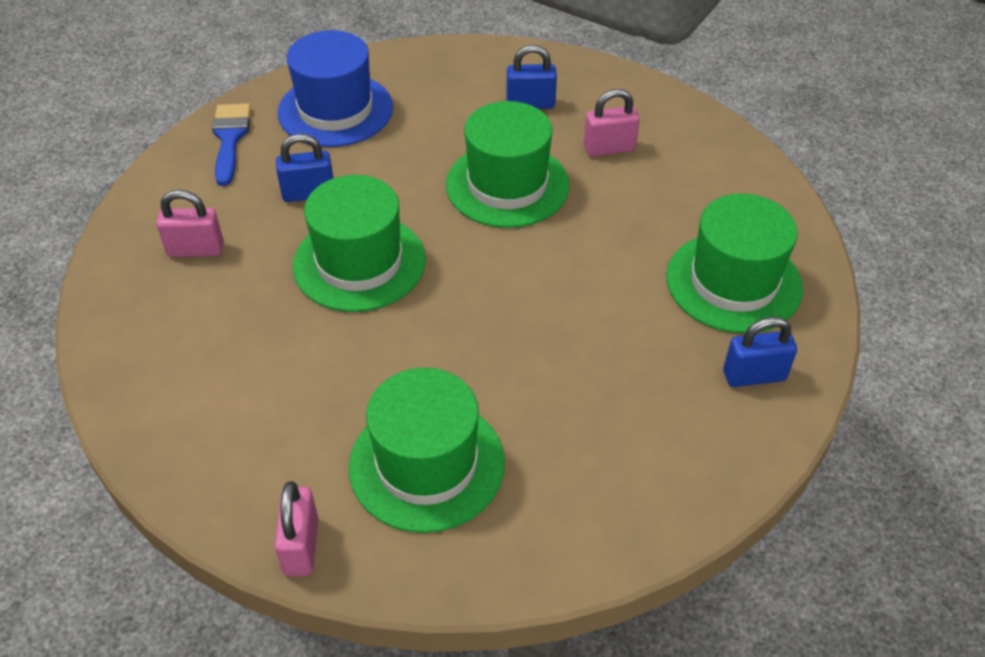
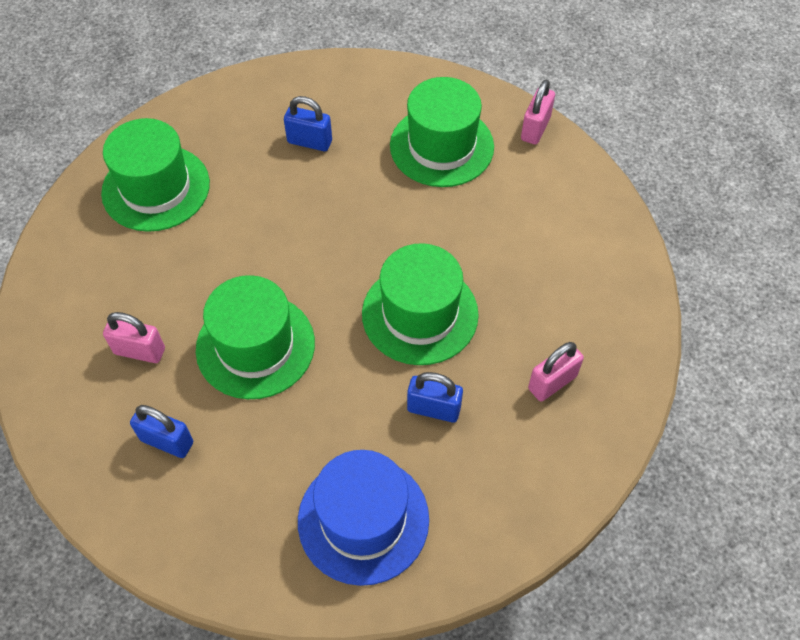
camera: 155 degrees left, 10 degrees up
(196, 249) = (552, 382): pink padlock -> pink padlock turned 60 degrees counterclockwise
(230, 138) = (486, 521): blue brush -> none
(754, 375) = (203, 123): blue padlock -> blue padlock (309, 142)

